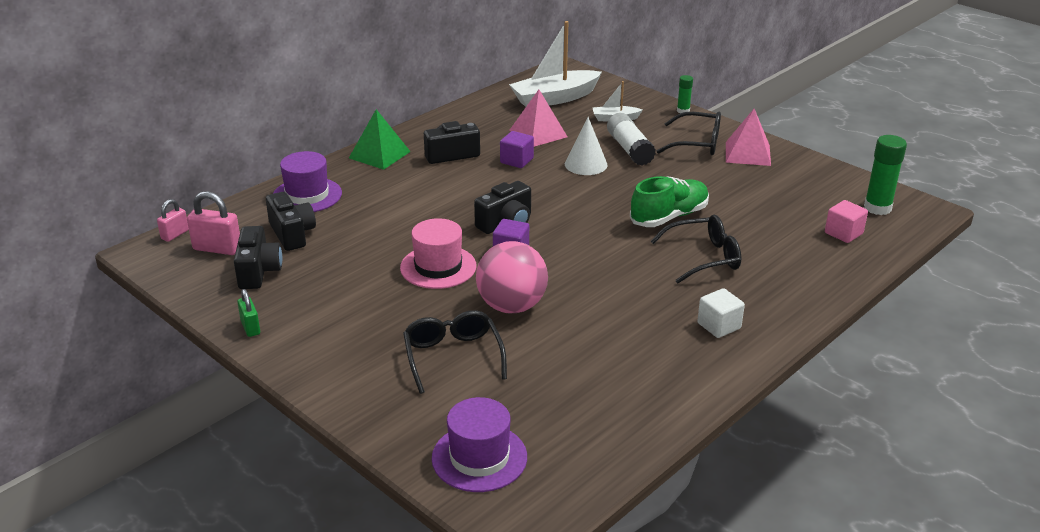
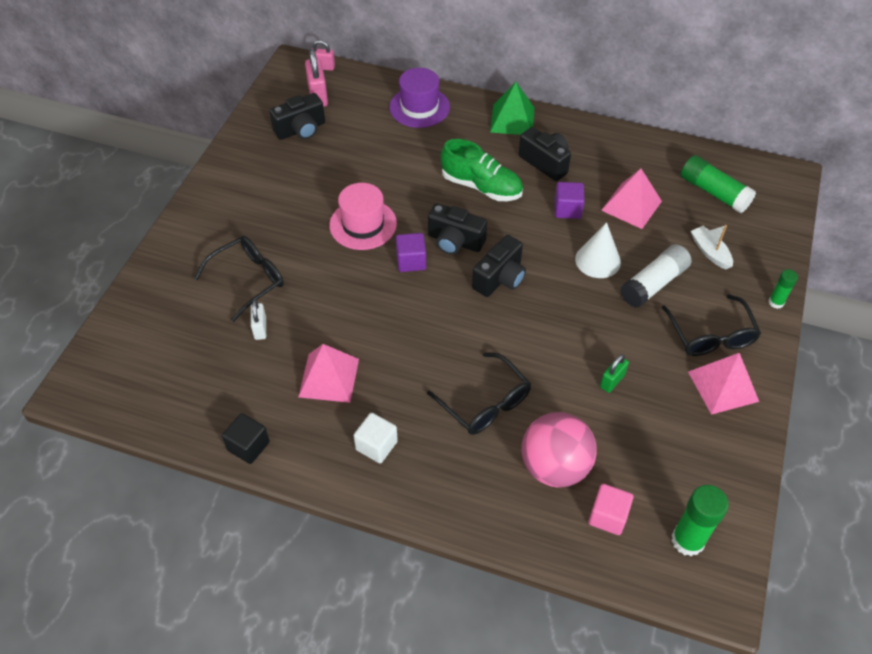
camera: 65 degrees right, 20 degrees up
(250, 327) = (232, 157): green padlock -> green padlock (612, 381)
(292, 234) = (360, 124): black camera -> black camera (500, 278)
(479, 457) = (138, 340): purple hat -> none
(511, 306) = (332, 290): pink ball -> pink ball (554, 466)
(528, 363) = (260, 328): none -> white padlock
(555, 98) = (714, 192): white boat -> green glue stick
(622, 334) = (329, 377): none -> pink pyramid
(669, 217) = (542, 354): green shoe -> green shoe (481, 186)
(678, 404) = (248, 446): none -> black cube

